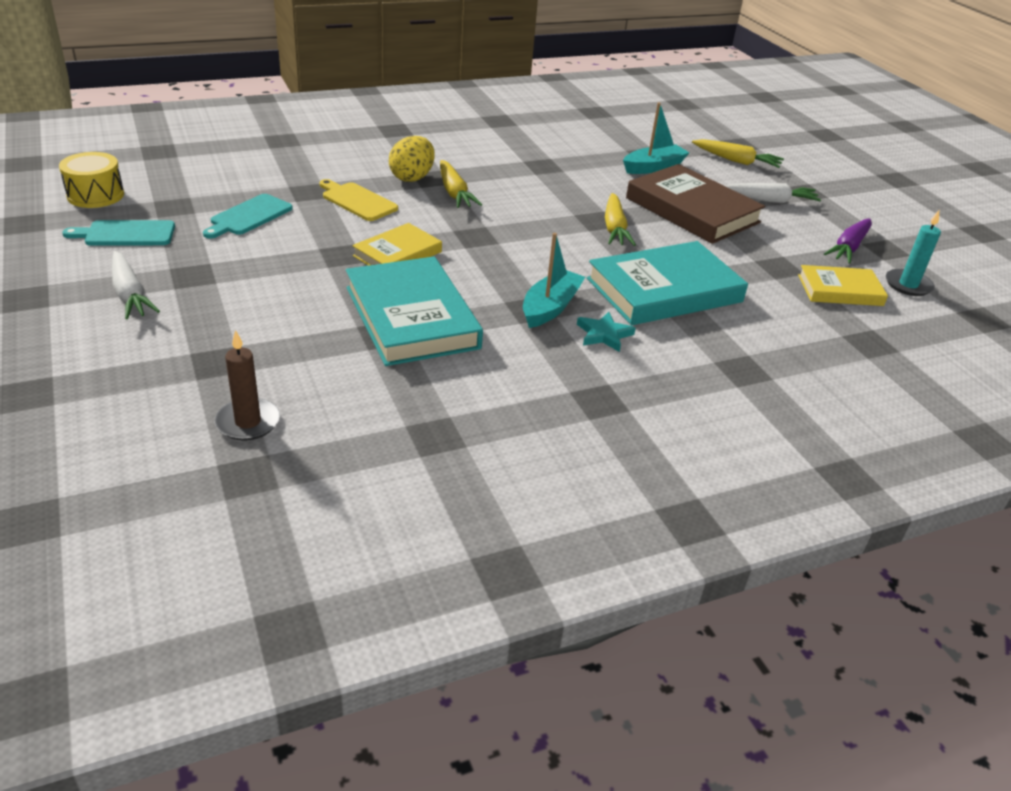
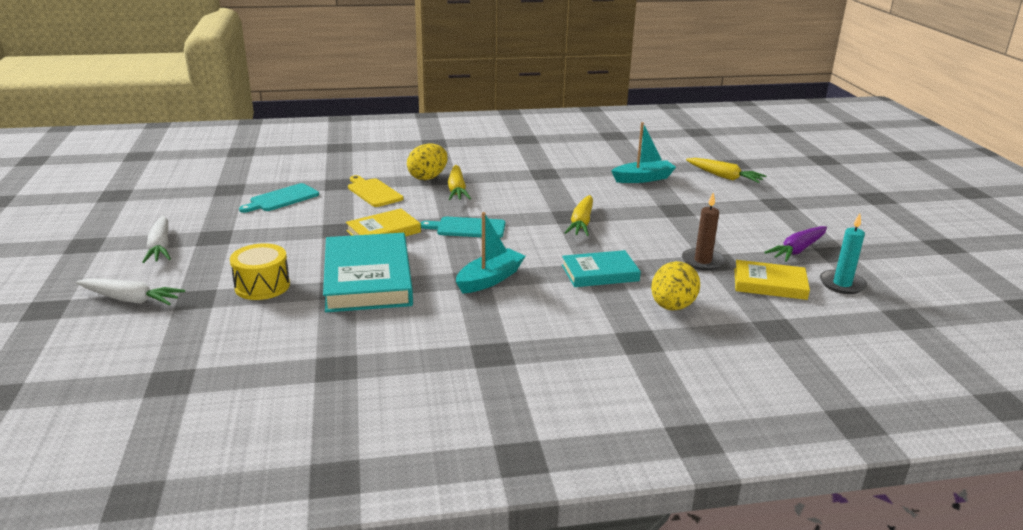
camera: 15 degrees right, 10 degrees down
(95, 195) = (177, 179): yellow drum -> yellow drum (262, 286)
(126, 234) = (183, 206): turquoise cutting board -> turquoise cutting board (468, 228)
(248, 422) = (193, 343): brown candle -> brown candle (702, 261)
(604, 334) = (525, 303): turquoise star -> none
(664, 290) = (600, 273): turquoise book -> turquoise book, size x0.58
(692, 210) = (660, 213): brown book -> none
(757, 326) = (672, 307): none -> yellow egg
(770, 200) = (739, 209): white carrot -> white carrot (131, 300)

